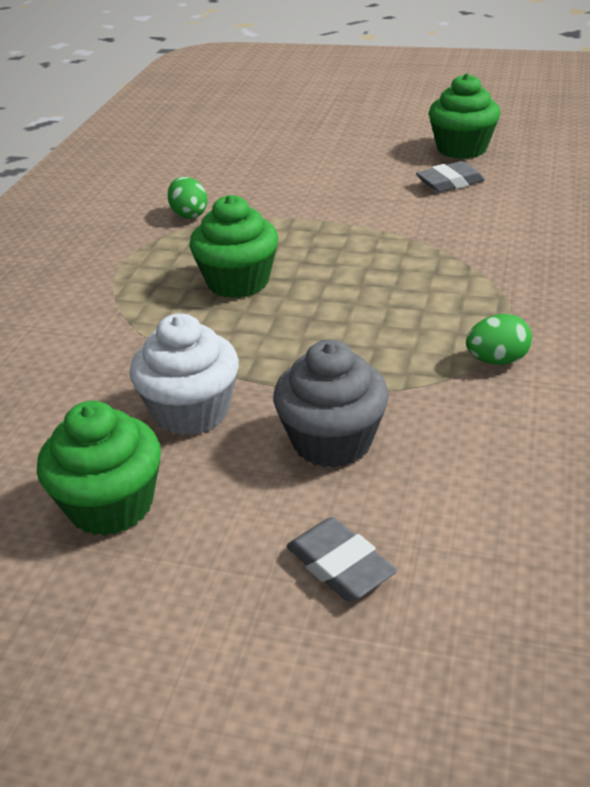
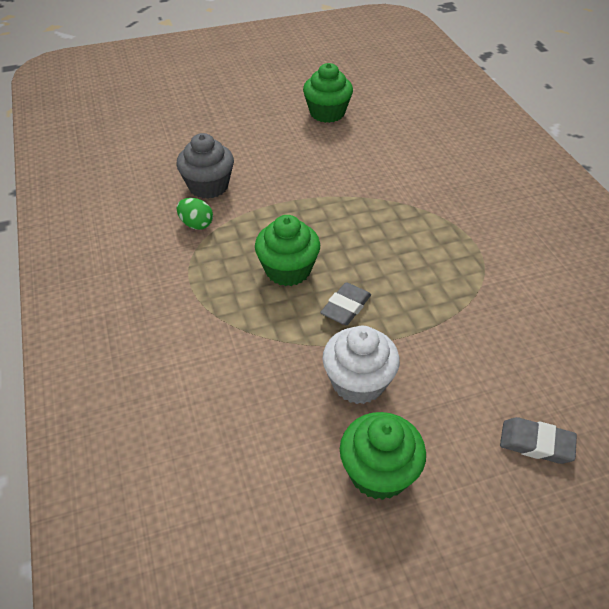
camera: 35 degrees left, 10 degrees up
(332, 441) = (457, 365): grey cupcake -> grey cupcake (208, 186)
(450, 182) = (345, 144): grey eraser -> grey eraser (346, 307)
(497, 360) = (489, 271): green egg -> none

